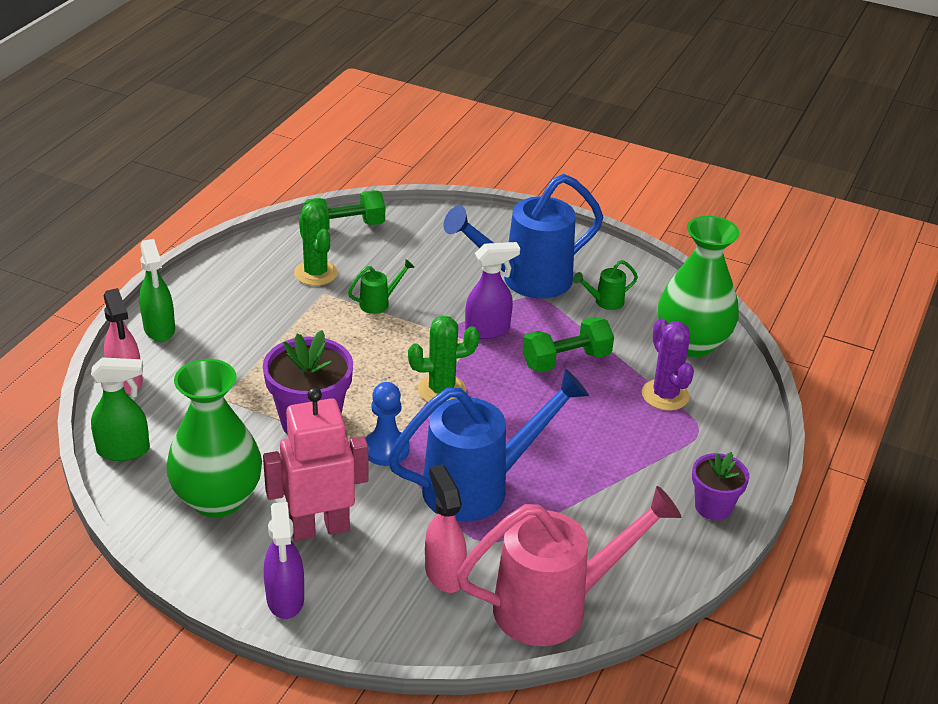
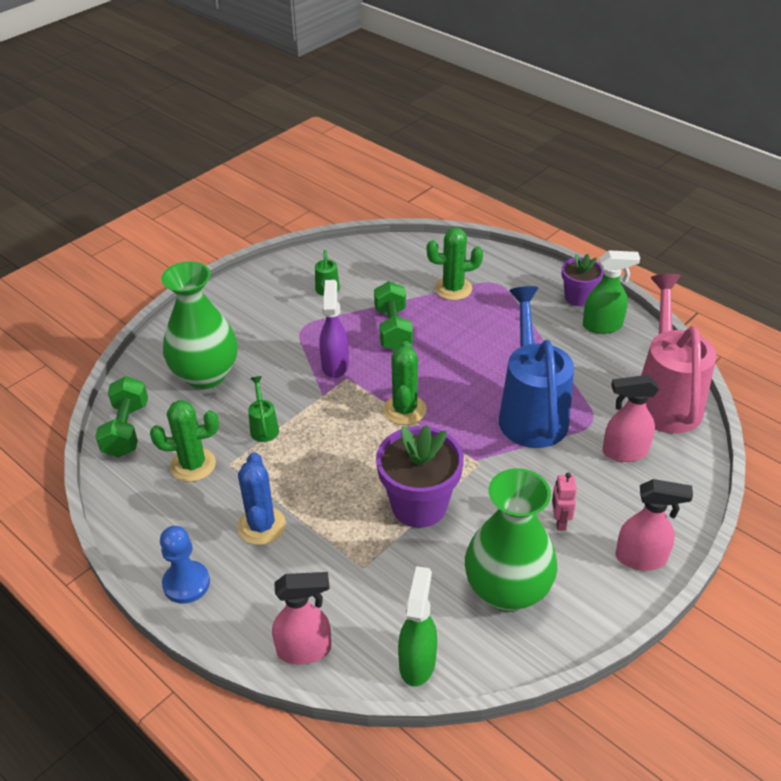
camera: 70 degrees left, 5 degrees up
(159, 329) = (227, 609): green spray bottle -> green spray bottle (603, 326)
(255, 328) = (261, 526): none -> blue cactus
(285, 599) = (641, 558): purple spray bottle -> pink spray bottle
(319, 528) = (559, 521): pink robot -> pink robot, size x0.45
(386, 449) = (471, 460): blue pawn -> blue pawn (186, 583)
(525, 280) = (276, 328): blue watering can -> none
(665, 395) = (453, 289): purple cactus -> green cactus
(692, 343) = (397, 260): green vase -> green vase (206, 375)

